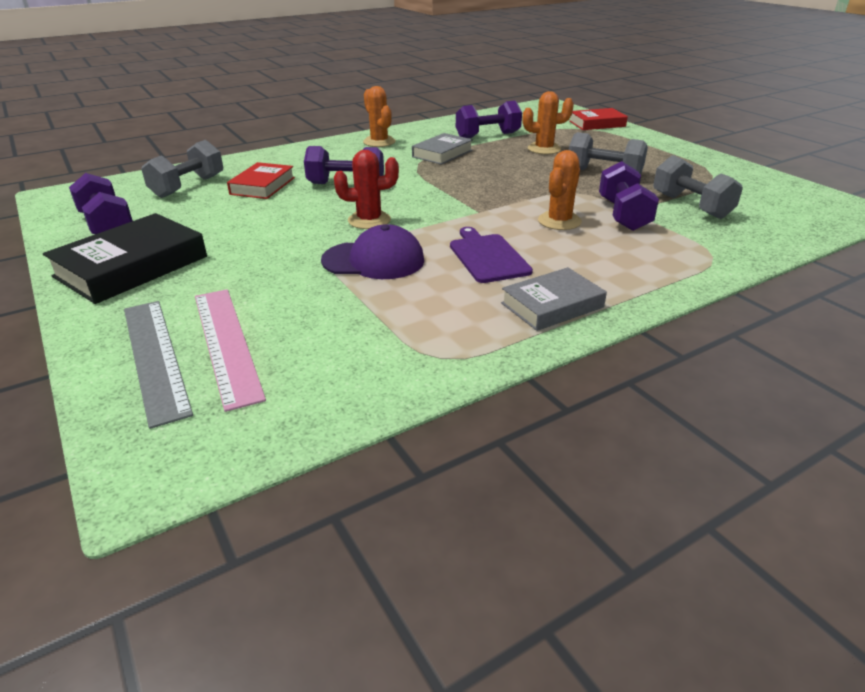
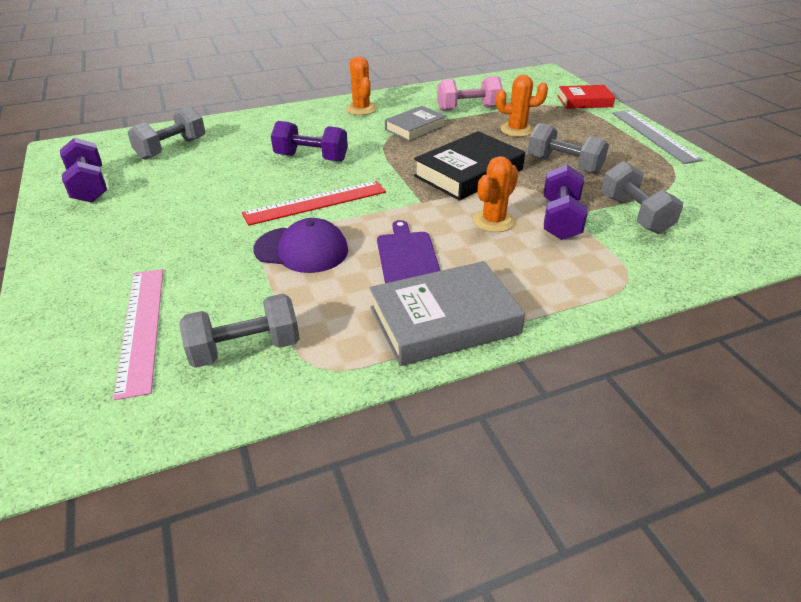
camera: 10 degrees right, 5 degrees up
(131, 266) = (94, 234): black book -> black book (468, 173)
(154, 357) = (78, 335): grey ruler -> grey ruler (654, 135)
(263, 186) = (236, 153): red book -> none
(354, 350) = (245, 349): none -> grey dumbbell
(369, 220) = (315, 203): red cactus -> red ruler
(487, 136) = (468, 109): purple dumbbell -> pink dumbbell
(552, 305) = (444, 320): grey book -> grey book, size x1.59

